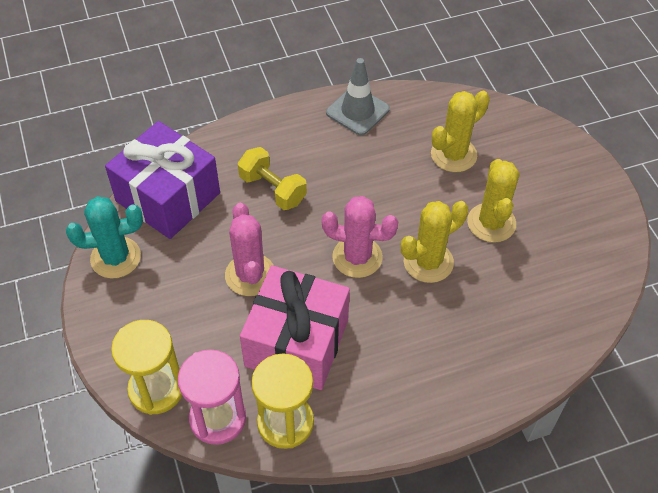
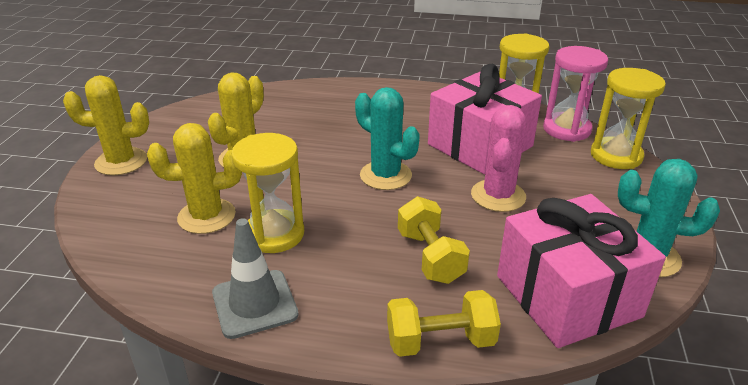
camera: 150 degrees left, 20 degrees down
(168, 197) = (567, 296): purple gift -> pink gift
(235, 134) = (440, 341): none -> yellow dumbbell
(357, 257) = (385, 175): pink cactus -> turquoise cactus
(392, 161) = (274, 234): none -> yellow hourglass
(428, 262) = (327, 153): yellow cactus -> yellow cactus (121, 162)

